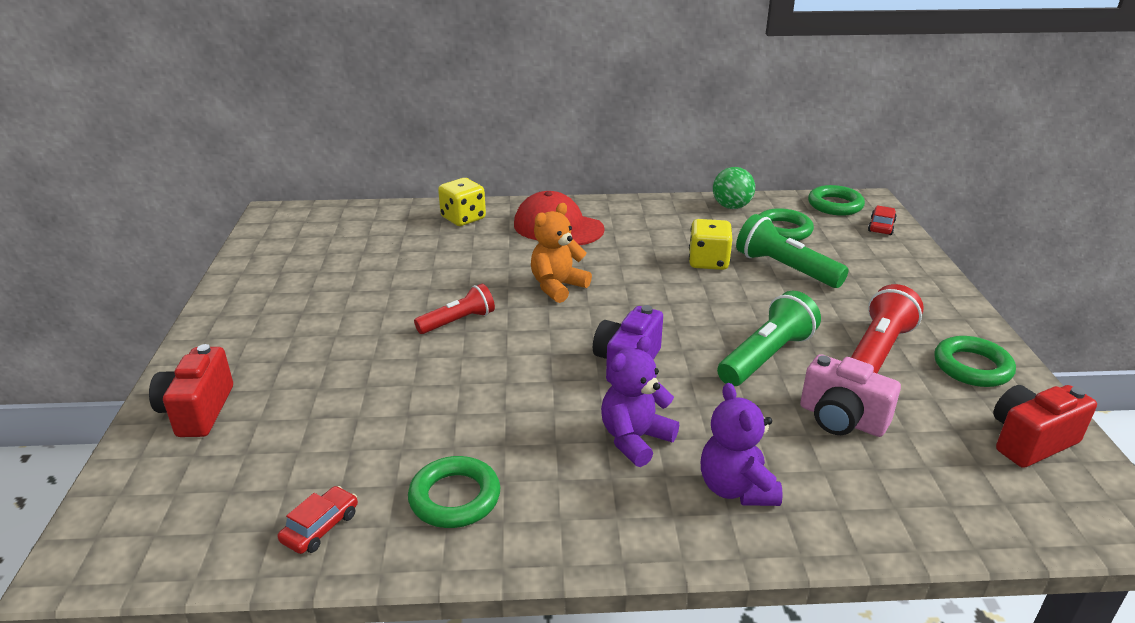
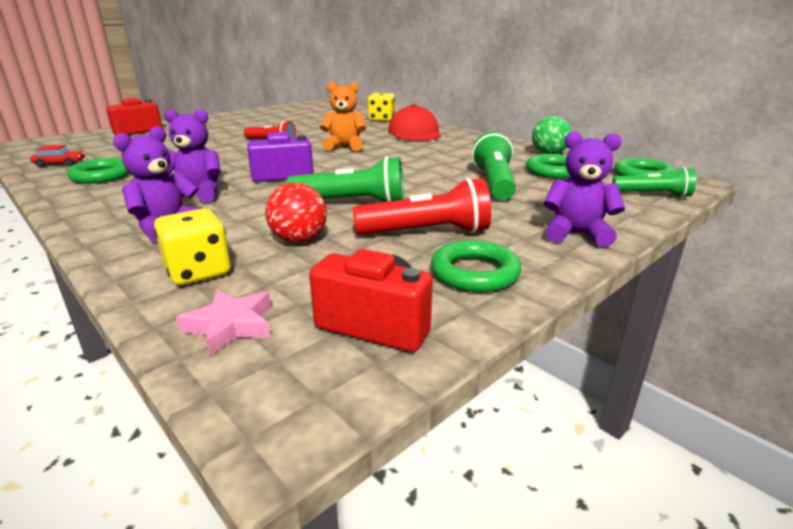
camera: 50 degrees right, 5 degrees down
(708, 262) = (452, 165): yellow dice -> yellow dice (198, 272)
(841, 419) = (299, 240): pink camera -> red ball
(881, 226) = (653, 195): red car -> green flashlight
(932, 295) = (576, 234): none -> purple teddy bear
(996, 508) = (230, 326): none -> pink star

